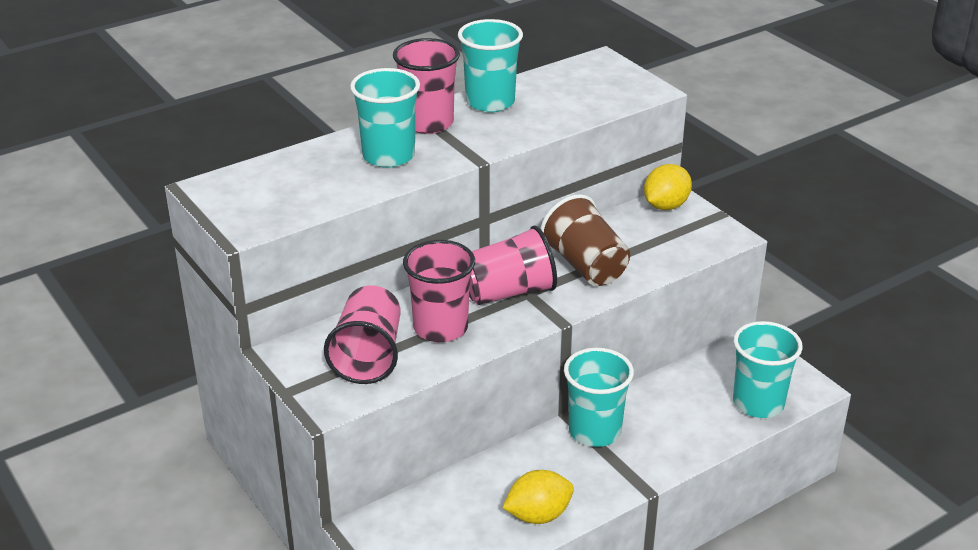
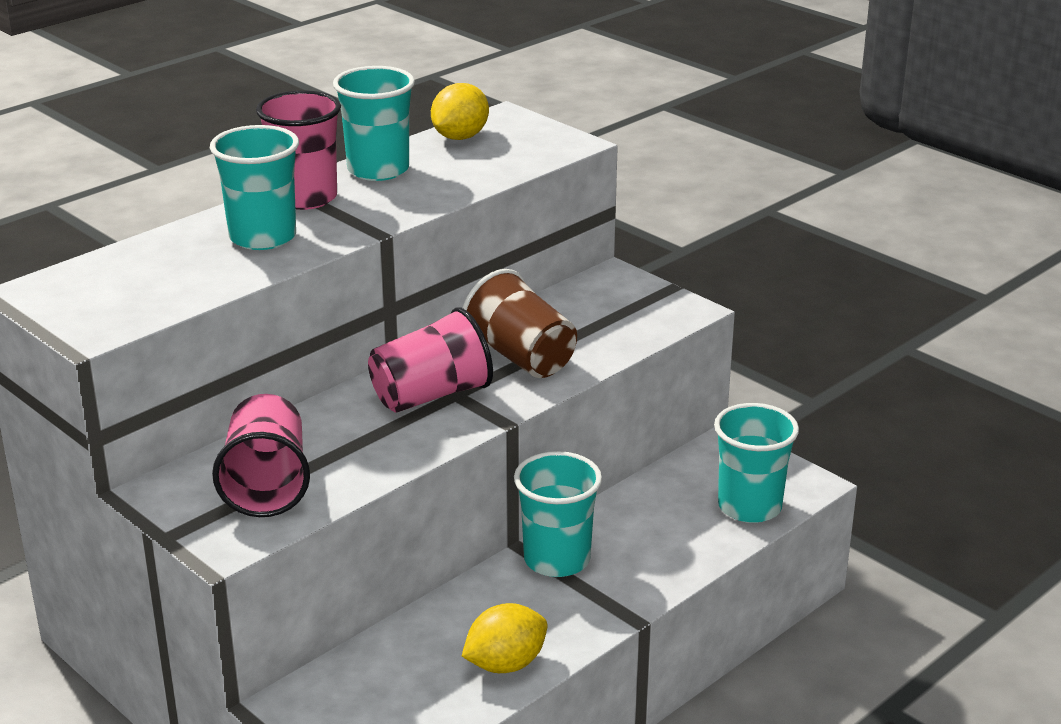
camera: 10 degrees left, 5 degrees down
(440, 328) = (353, 443): pink cup -> none
(665, 206) = (604, 284): yellow lemon -> yellow lemon (460, 137)

